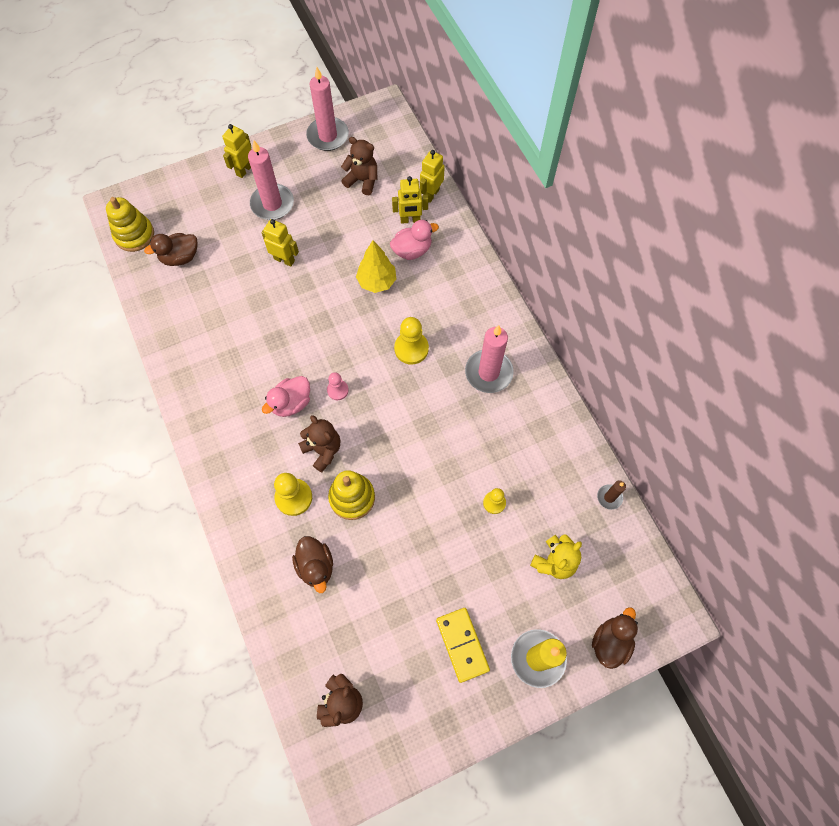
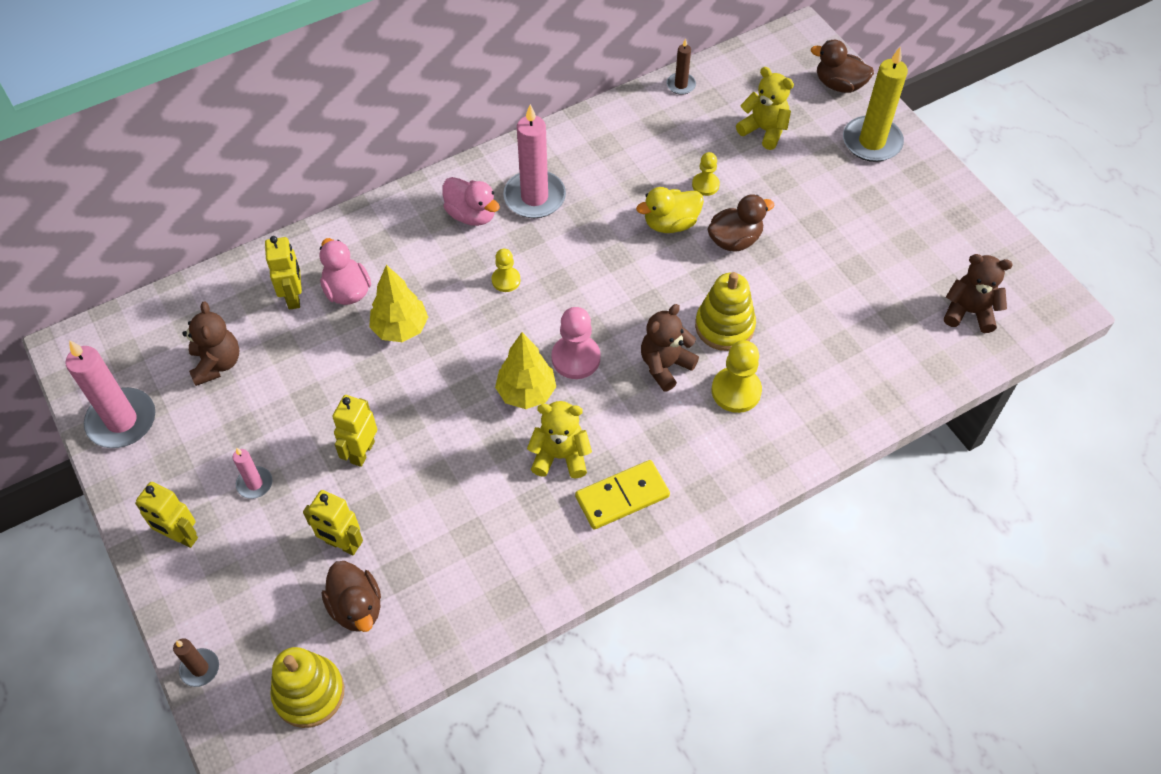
camera: 95 degrees left, 10 degrees down
(162, 184) = (200, 668): none -> brown candle
(261, 374) = (560, 456): none -> yellow teddy bear
(272, 204) = (254, 484): pink candle -> pink candle, size x0.50
(291, 403) = (601, 411): pink duck -> pink duck (471, 215)
(313, 356) = (526, 393): none -> yellow tree
(316, 566) = (820, 355): brown duck -> brown duck (735, 240)
(337, 390) = (576, 358): pink pawn -> pink pawn, size x1.63
(362, 180) = (217, 363): brown teddy bear -> brown teddy bear turned 150 degrees clockwise
(411, 349) = (506, 280): yellow pawn -> yellow pawn, size x0.61
(431, 194) = (249, 275): yellow robot -> yellow robot (342, 544)
(455, 470) = (670, 223): none -> yellow duck
(462, 645) = (875, 206): yellow domino -> yellow domino (622, 497)

